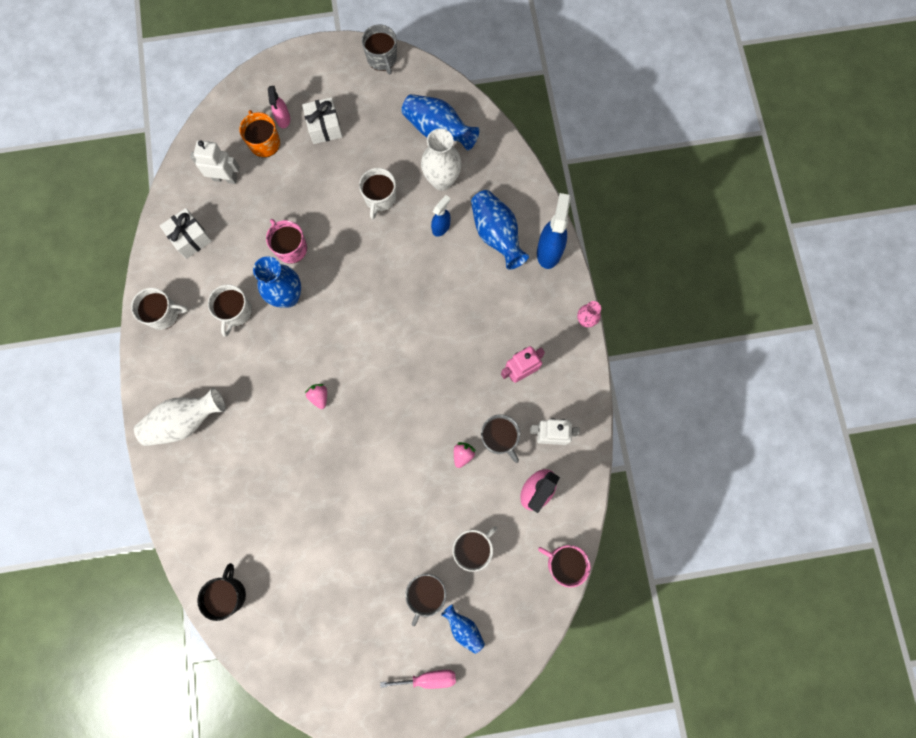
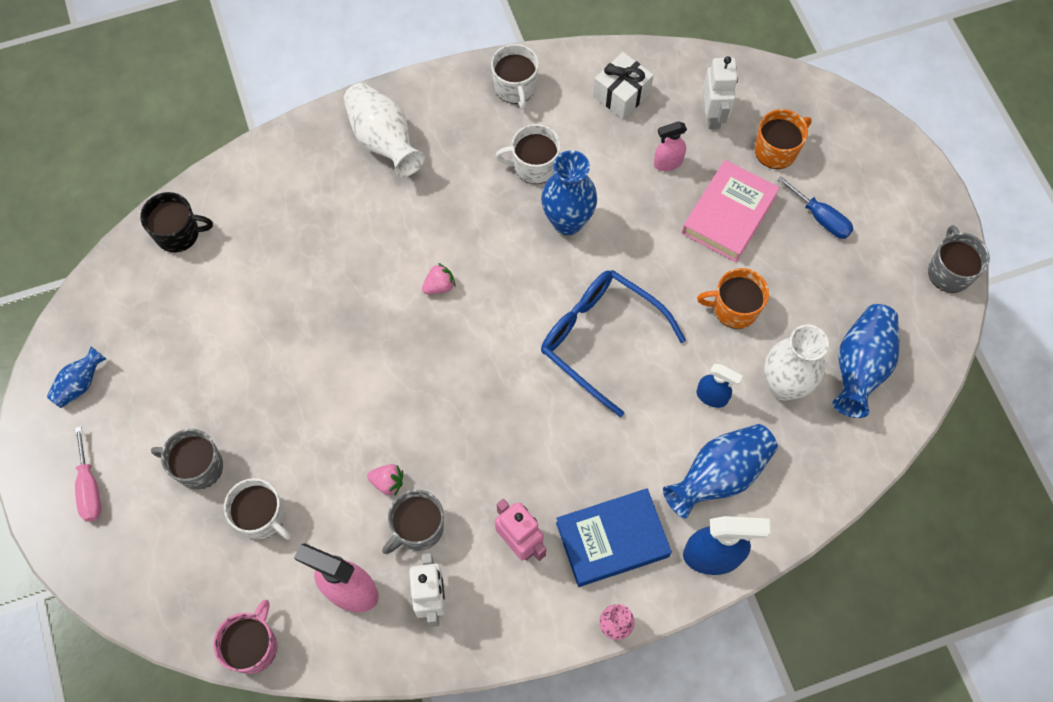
camera: 80 degrees right, 10 degrees down
(283, 119) = (817, 165): pink spray bottle -> pink spray bottle (667, 163)
(290, 247) = (636, 211): pink mug -> none
(308, 186) = (729, 214): none -> pink book
(324, 127) = (821, 218): white gift -> blue screwdriver
(380, 198) = (734, 308): white mug -> orange mug
(382, 58) = (949, 271): grey mug -> grey mug turned 120 degrees clockwise
(384, 292) = (599, 338): none -> blue glasses
(464, 628) = (155, 522): blue vase -> blue vase (80, 384)
(528, 311) = (612, 539): none -> blue book

